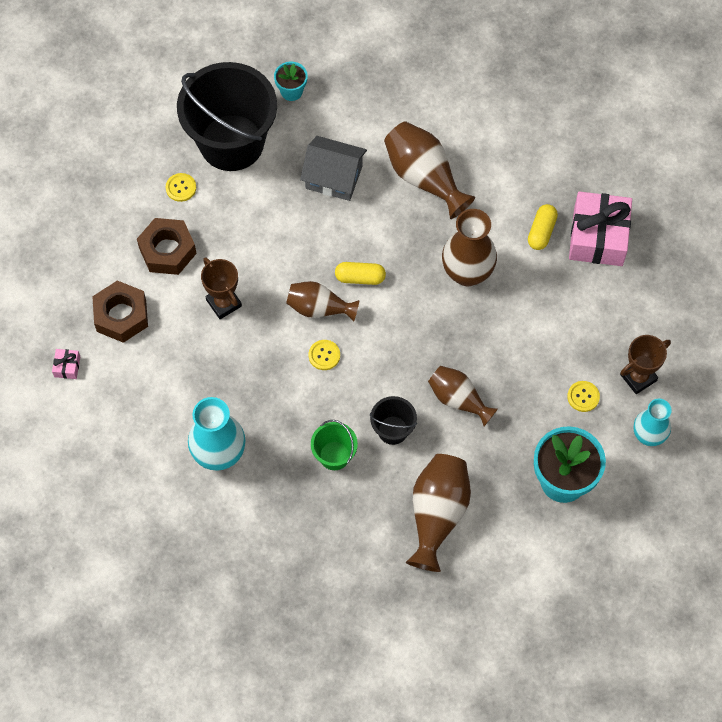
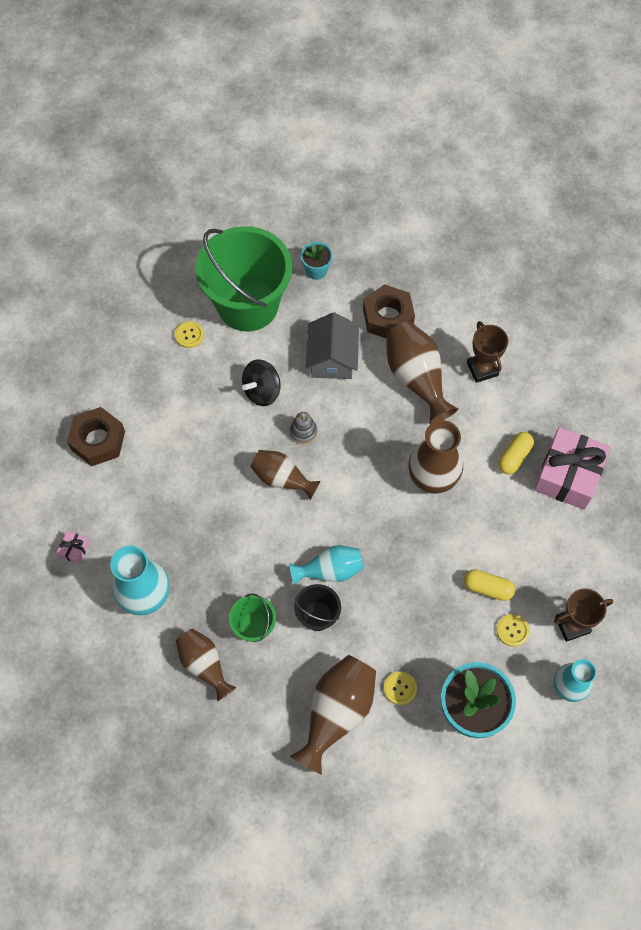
camera: 15 degrees right, 0 degrees up
(67, 366) = (33, 476): pink gift -> pink gift (75, 549)
(167, 251) = (159, 390): brown nut -> brown nut (388, 317)
(224, 303) = (195, 452): brown trophy -> brown trophy (482, 369)
(231, 142) = (248, 304): black bucket -> green bucket
(273, 226) = (262, 391): none -> black spinning top
(324, 355) = (273, 525): yellow button -> yellow button (400, 688)
(326, 257) = (303, 432): none -> grey stacking toy
(334, 177) = (332, 358): grey house -> grey house turned 60 degrees clockwise
(360, 278) = (329, 459): yellow capsule -> yellow capsule (487, 588)
(392, 384) = (330, 570): none -> turquoise vase
(458, 399) = (389, 602): brown vase -> brown vase (204, 665)

